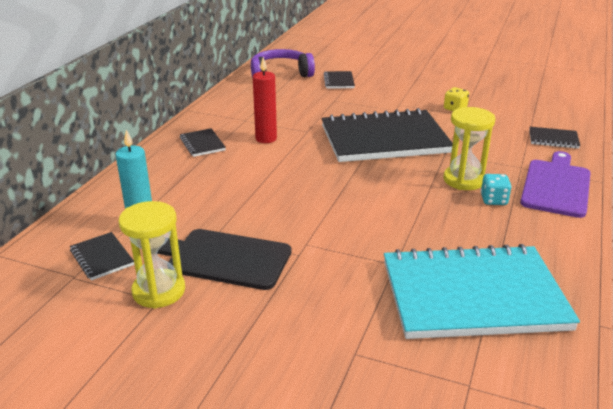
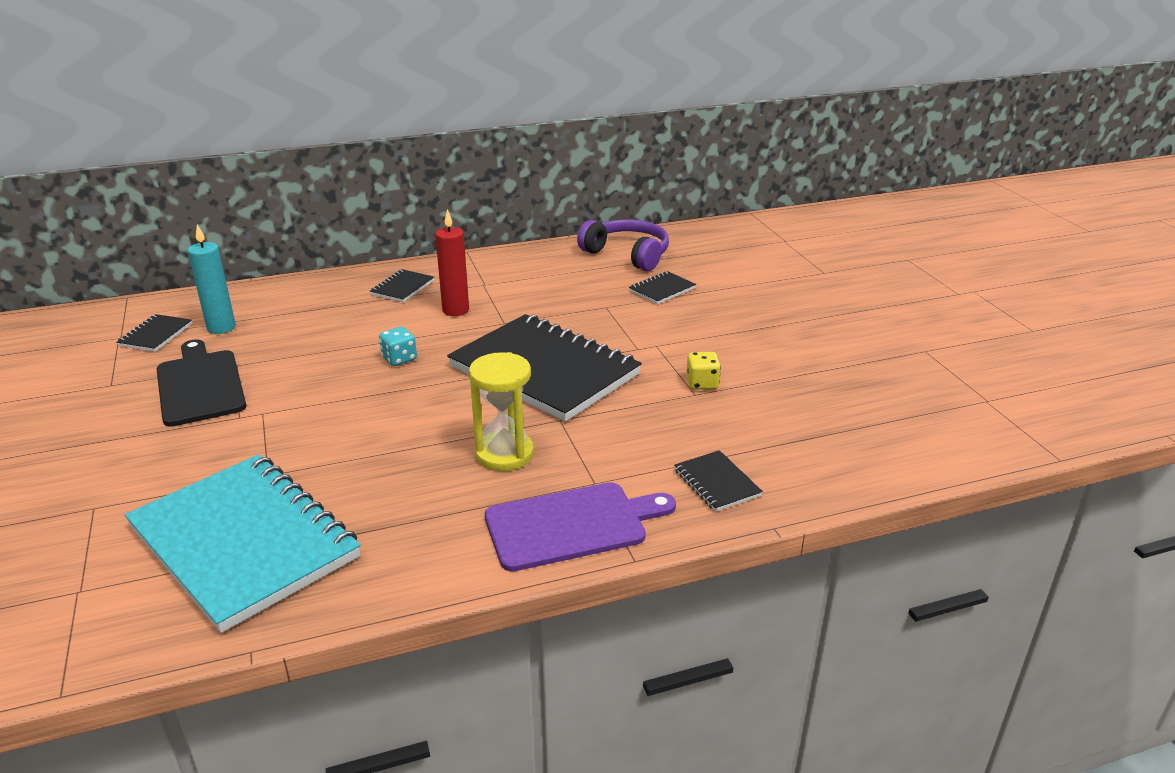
camera: 50 degrees right, 0 degrees up
(159, 291) = (125, 379): yellow hourglass -> none
(493, 200) = (476, 490): turquoise dice -> turquoise dice (399, 359)

